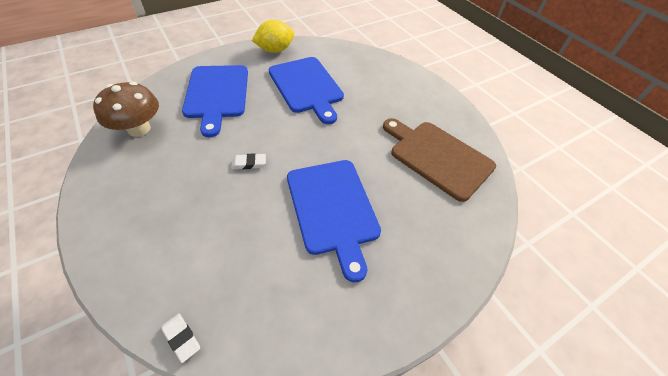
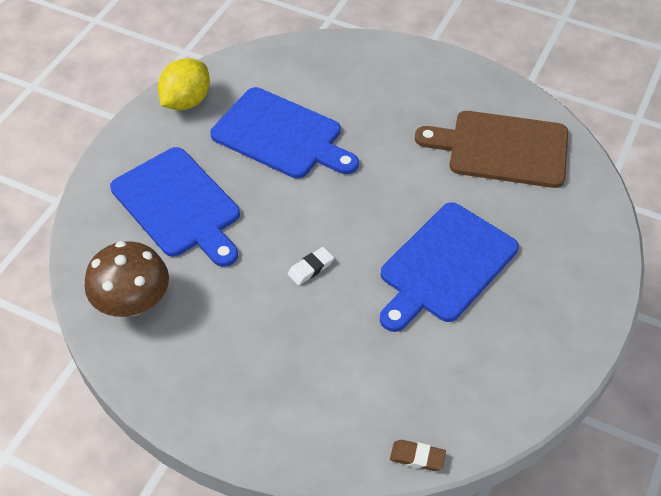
camera: 30 degrees left, 0 degrees up
(181, 338) = (417, 457): white eraser -> brown eraser
(333, 209) = (445, 266): blue cutting board -> blue cutting board turned 90 degrees clockwise

